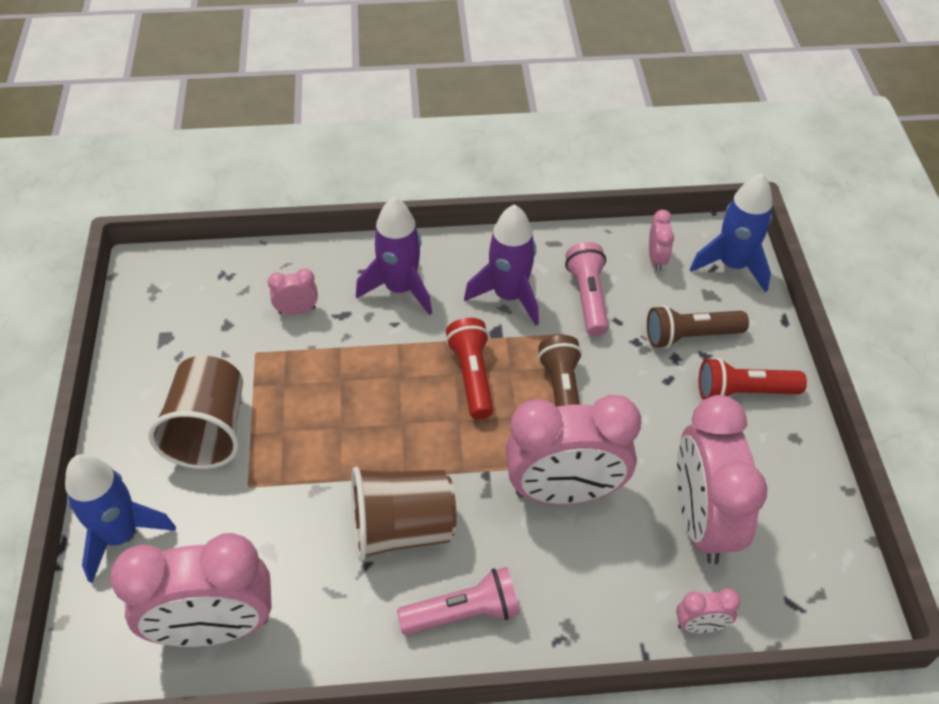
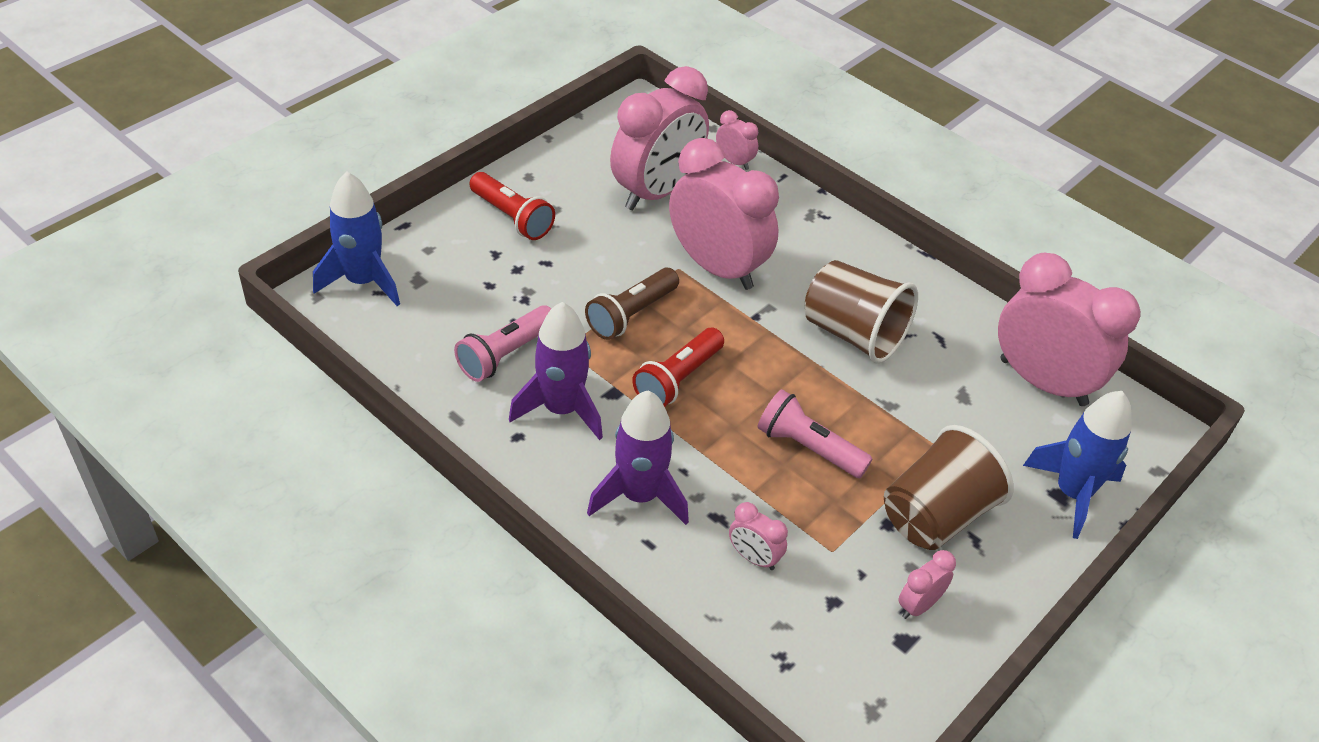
camera: 135 degrees left, 5 degrees down
(463, 612) = (865, 267): pink flashlight -> pink flashlight (808, 448)
(656, 259) = (405, 333): pink clock -> pink clock (918, 605)
(690, 336) = (483, 270): brown flashlight -> none

